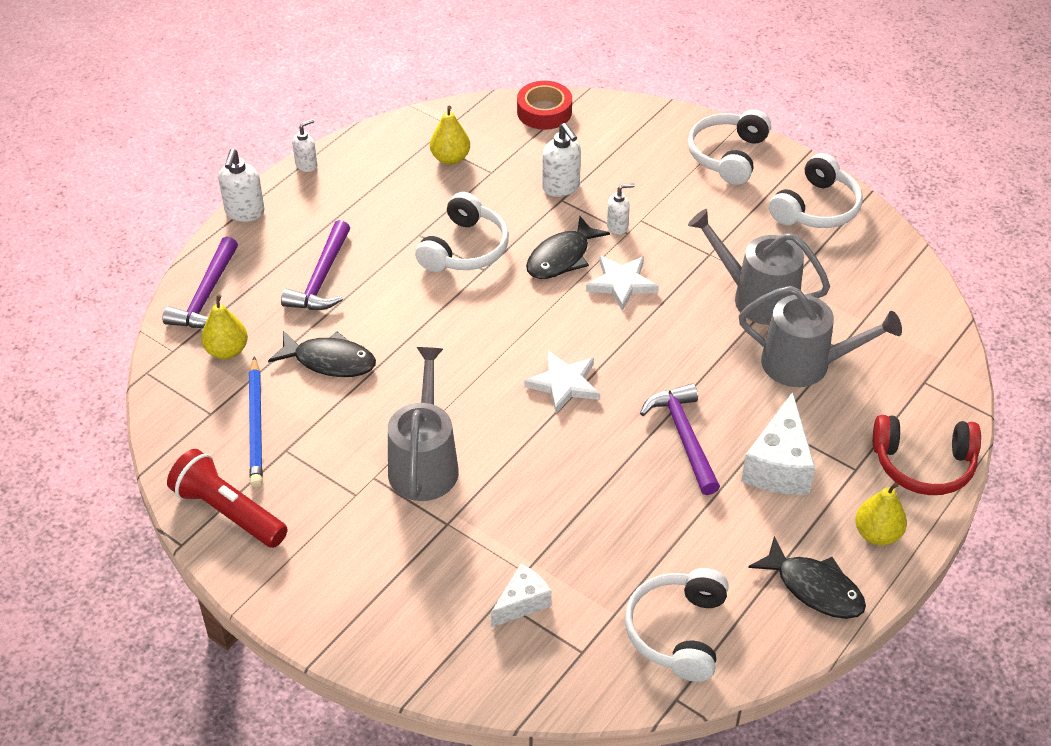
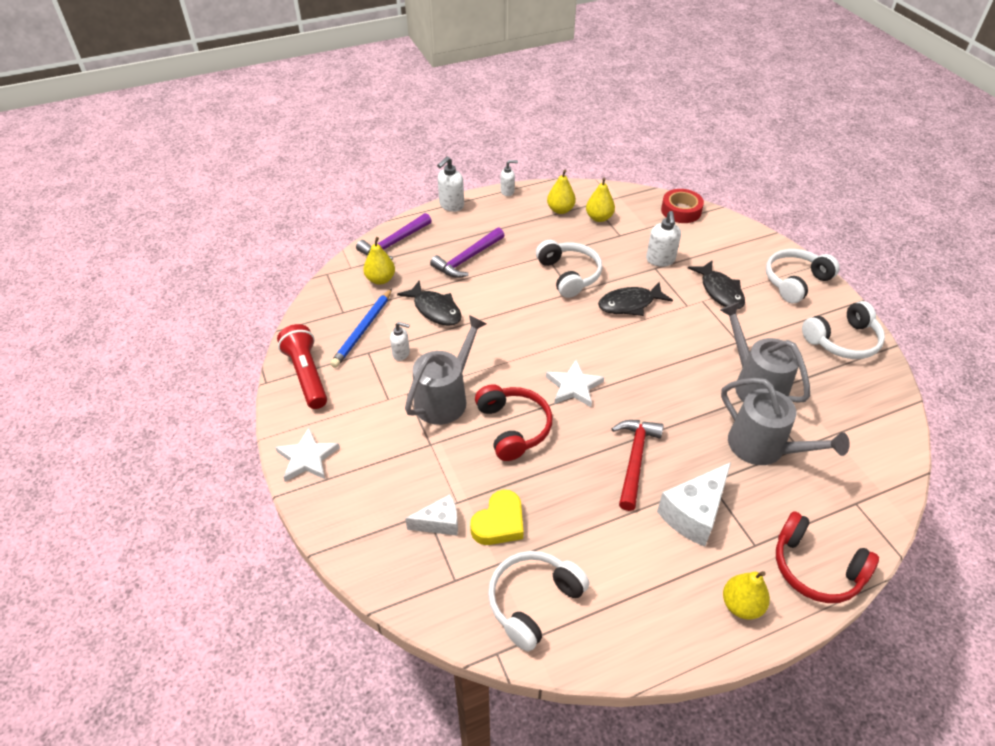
camera: 30 degrees right, 0 degrees up
(394, 165) = (560, 210): none -> yellow pear
(465, 249) = (569, 275): white headphones -> white headphones turned 75 degrees counterclockwise
(529, 461) = (513, 427): none -> red headphones
(587, 571) = (499, 523): none -> yellow heart
(617, 226) = (683, 299): white soap dispenser -> white soap dispenser (401, 354)
(621, 284) = (660, 337): white star -> white star (307, 458)
(683, 437) = (634, 460): purple hammer -> red hammer
(814, 588) = (662, 622): black fish -> black fish (720, 291)

